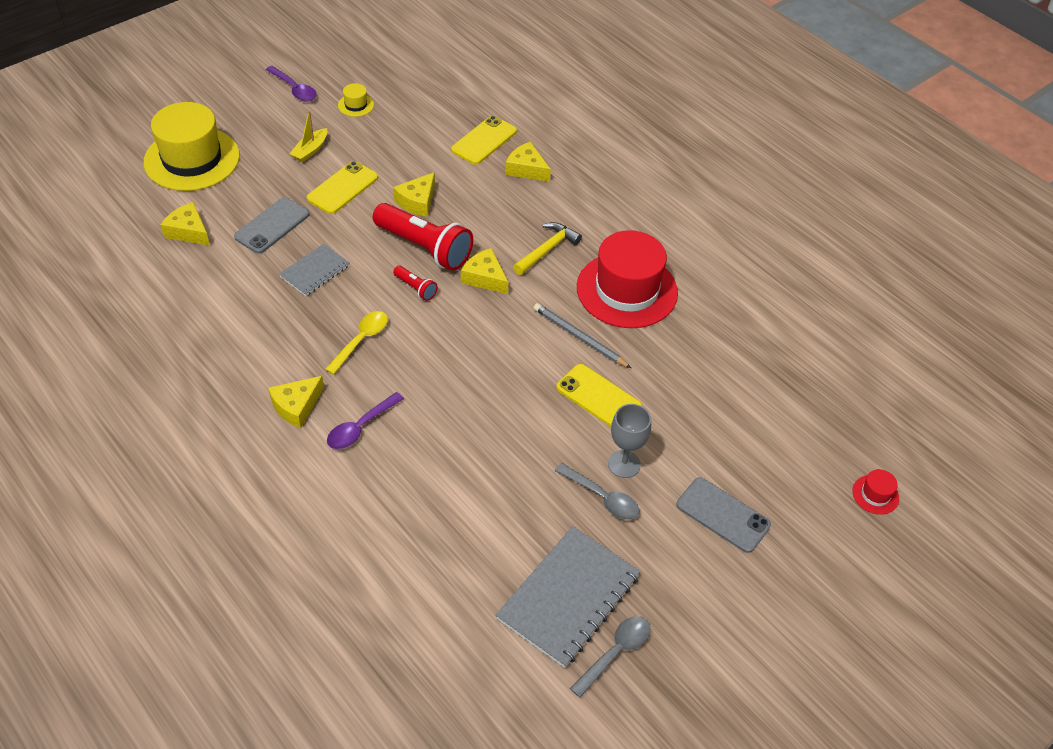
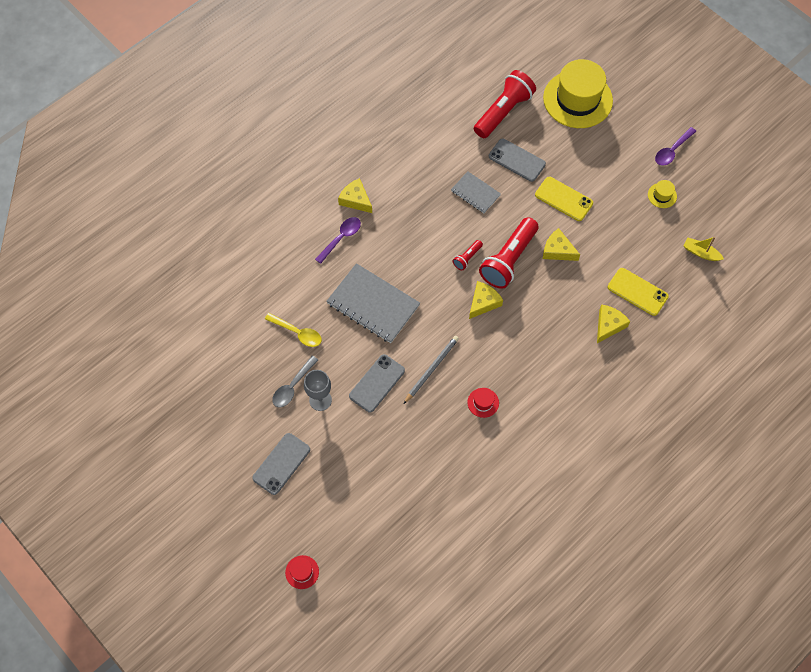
camera: 90 degrees right, 15 degrees up
(188, 231) = (503, 112): yellow cheese -> red flashlight
(310, 150) = (601, 172): yellow boat -> yellow boat (700, 253)
(360, 427) = (341, 238): purple spoon -> purple spoon turned 90 degrees clockwise
(361, 340) = (415, 230): yellow spoon -> yellow spoon (297, 333)
(547, 249) = (519, 344): yellow hammer -> none
(568, 597) = (218, 367): grey notebook -> grey notebook (373, 304)
(598, 397) = (377, 383): yellow phone -> grey phone
(615, 652) = (181, 395): grey spoon -> none
(627, 290) = (483, 402): red hat -> red hat, size x0.40

